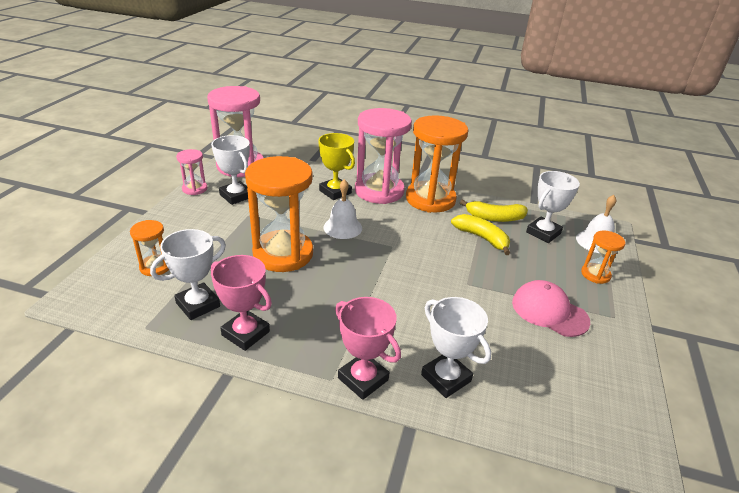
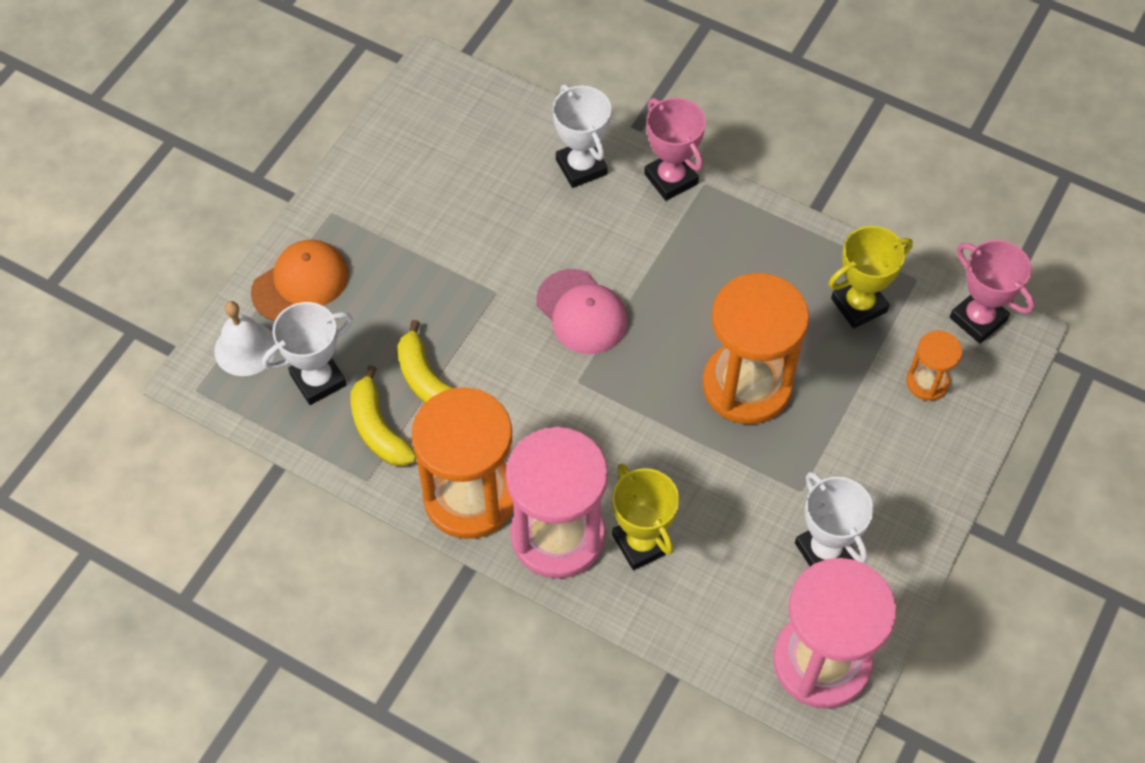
camera: 165 degrees left, 25 degrees up
(195, 189) = (902, 584): pink hourglass -> none
(198, 305) = (859, 305): white trophy -> yellow trophy
(245, 333) = (797, 254): pink trophy -> pink trophy (978, 319)
(342, 227) = (646, 436): white bell -> none
(494, 218) = (378, 429): yellow banana -> yellow banana turned 135 degrees counterclockwise
(549, 311) = (410, 232): pink cap -> pink cap (582, 312)
(595, 274) = (300, 283): orange hourglass -> orange cap

